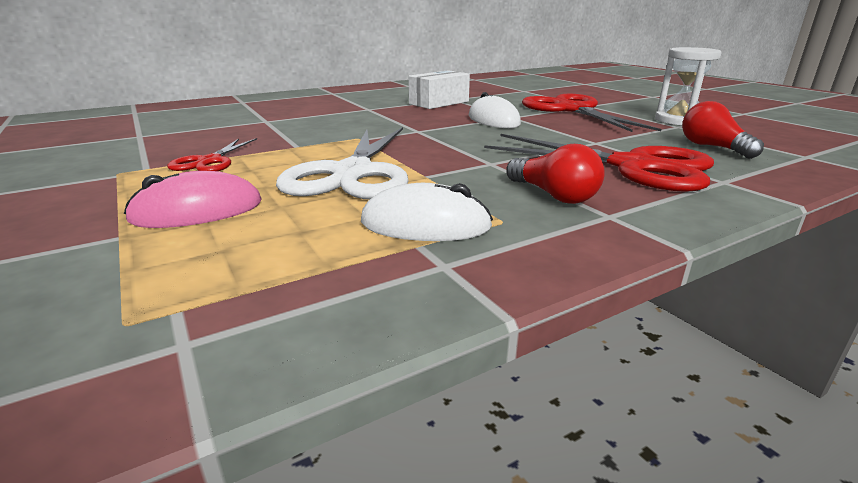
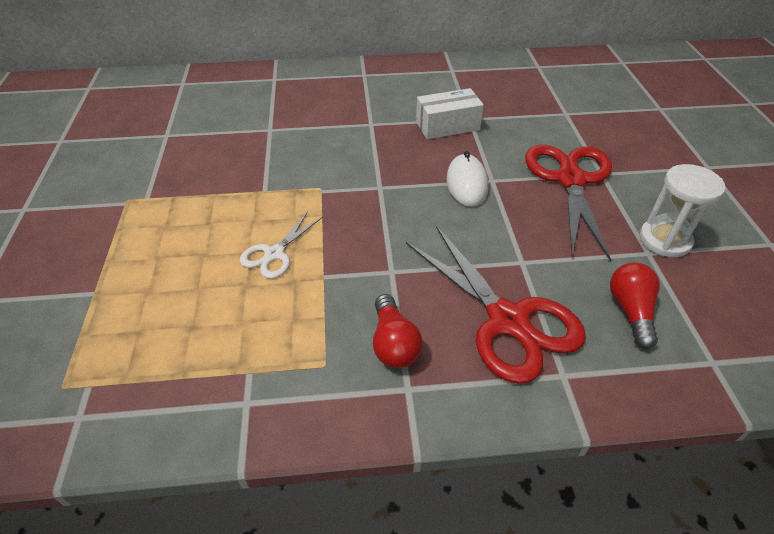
camera: 25 degrees right, 20 degrees up
(197, 211) = (148, 276): pink mouse -> none
(210, 161) = (190, 199): red scissors -> none
(353, 174) = (274, 254): white scissors -> white scissors, size x0.52
(425, 225) = (270, 349): white mouse -> none

